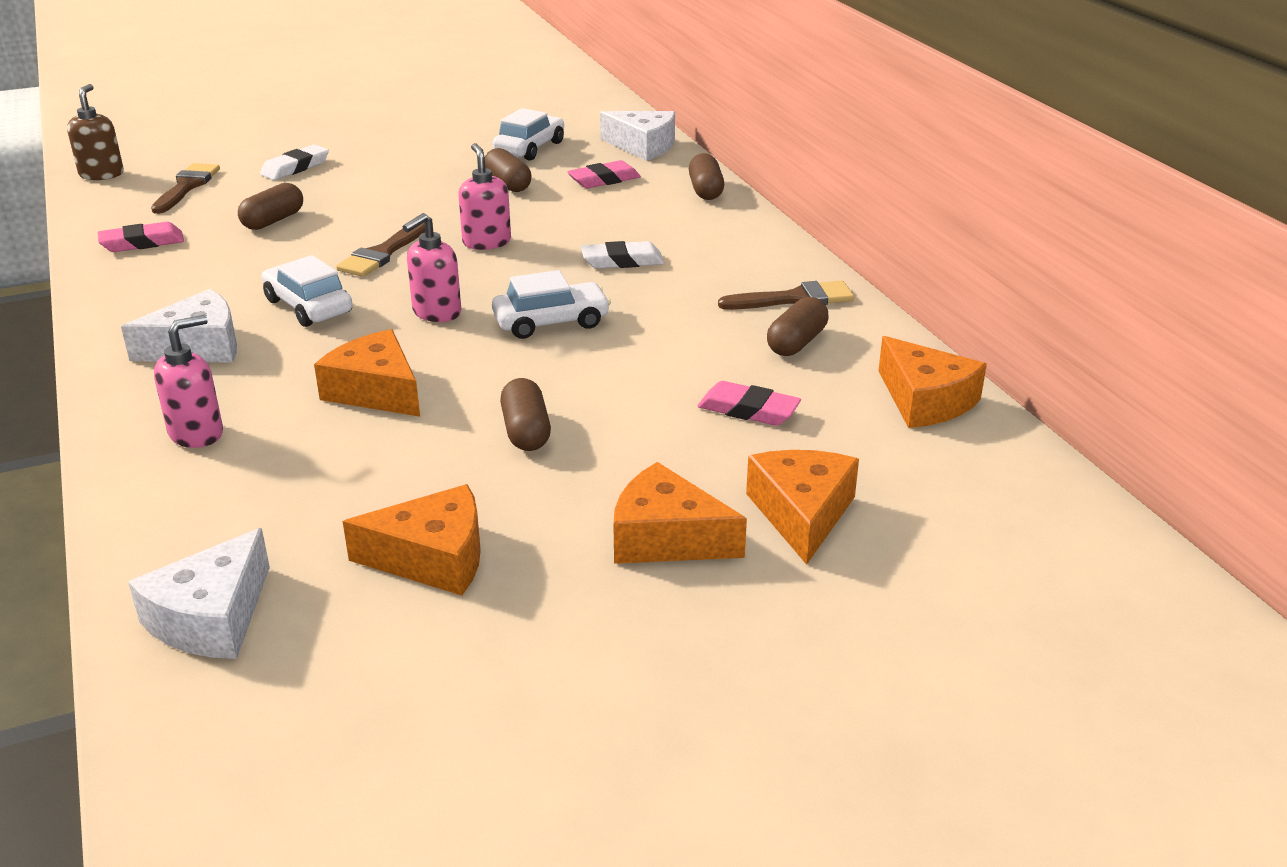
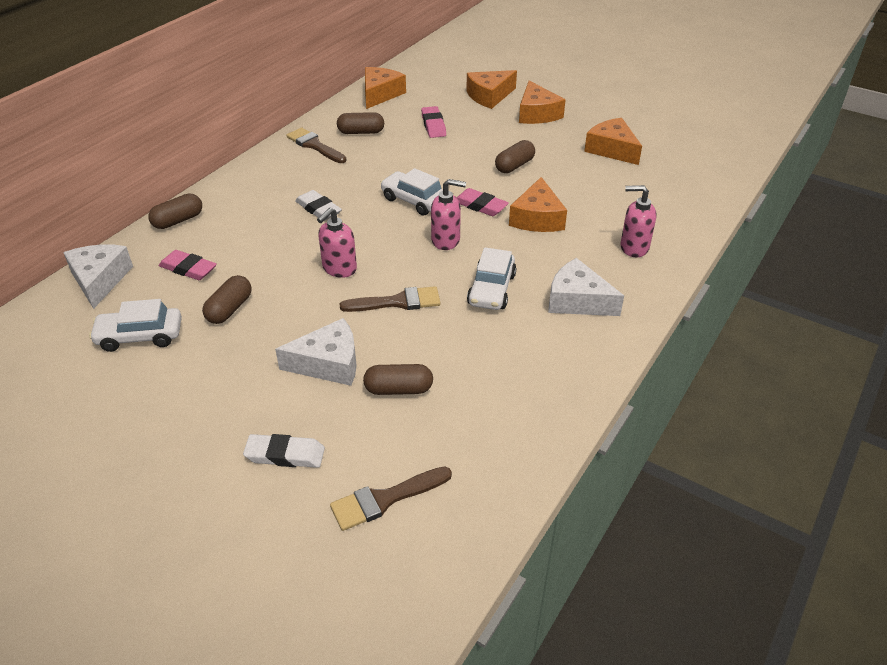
camera: 125 degrees left, 10 degrees up
(102, 174) = (413, 600): brown soap dispenser -> none
(142, 243) = (502, 435): pink eraser -> pink eraser (480, 206)
(211, 618) = (702, 175): white cheese -> white cheese (329, 363)

